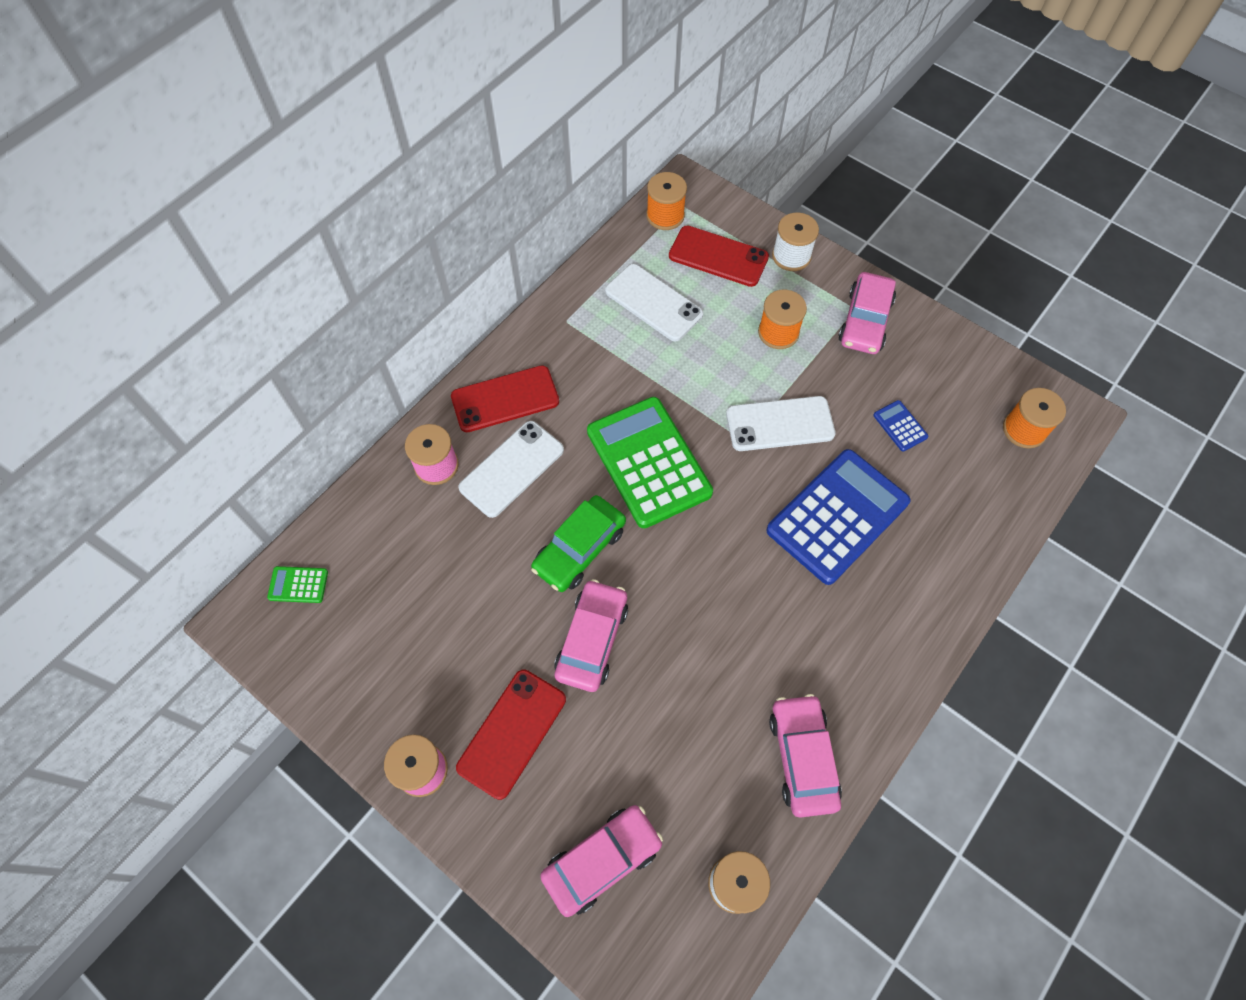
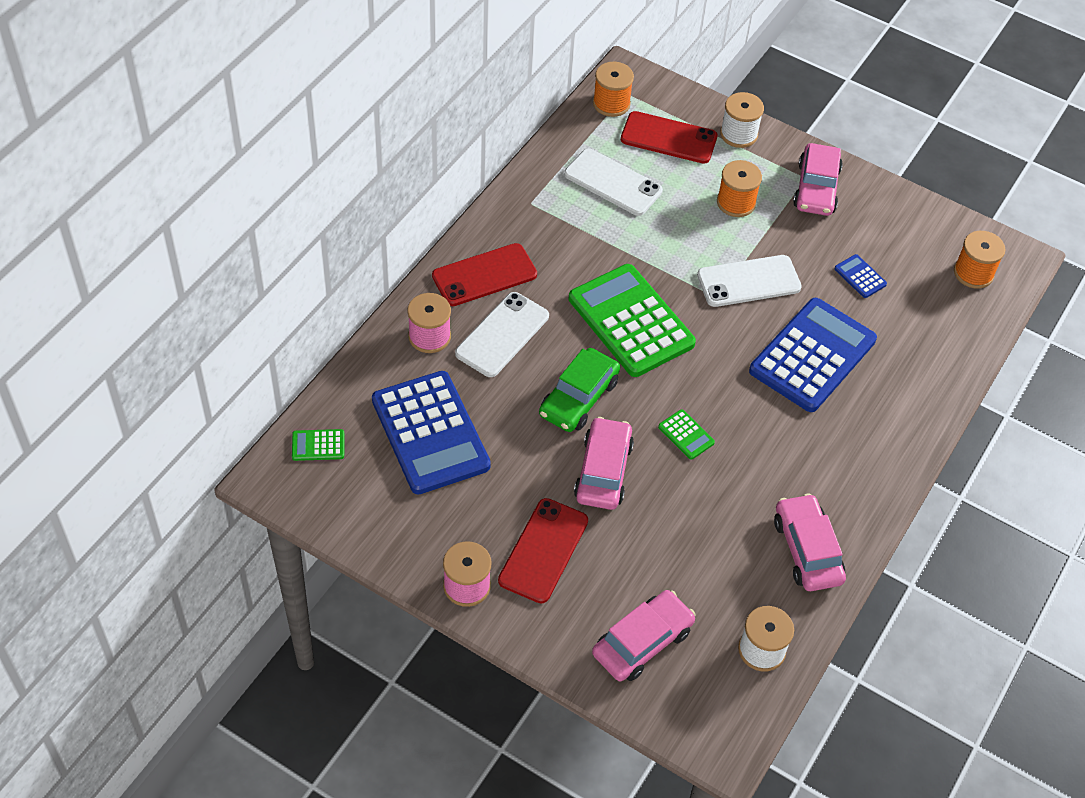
camera: 10 degrees left, 10 degrees down
(417, 579) = (430, 433): none -> blue calculator
(688, 602) = (686, 435): none -> green calculator

